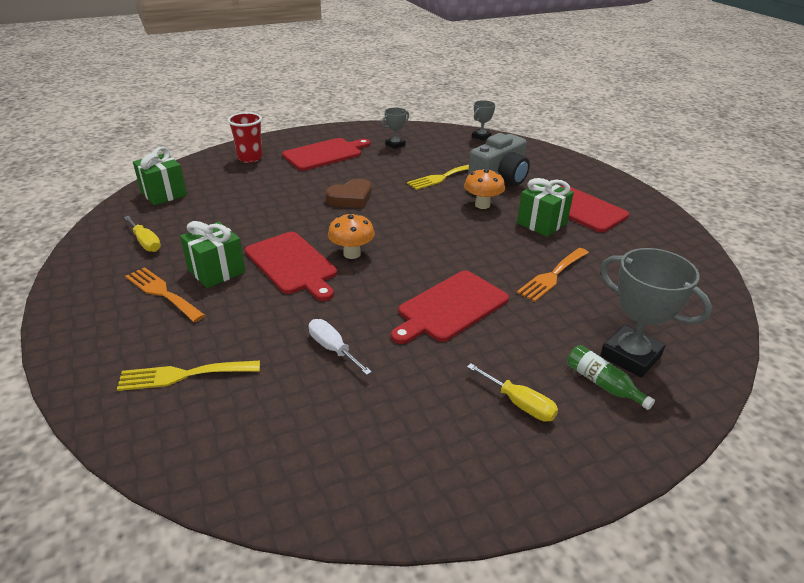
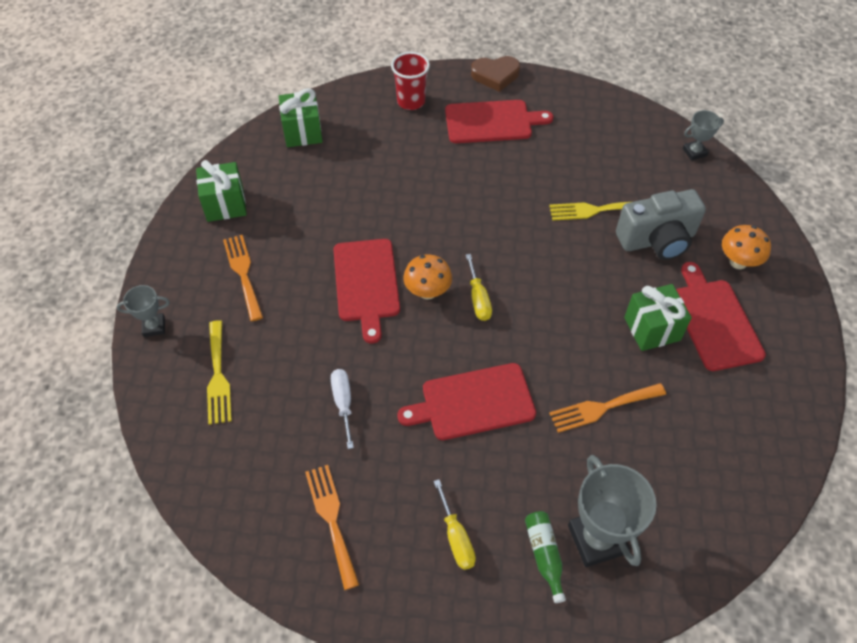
camera: 30 degrees right, 20 degrees up
(146, 242) = (257, 200): yellow screwdriver -> yellow screwdriver (478, 299)
(183, 375) = (218, 376): yellow fork -> yellow fork turned 120 degrees counterclockwise
(216, 271) = (298, 264): green gift -> green gift (225, 204)
(351, 198) = (475, 207): brown heart -> brown heart (495, 75)
(391, 441) = (331, 519): none -> orange fork
(395, 145) = (580, 132): grey trophy -> grey trophy (154, 327)
(482, 205) = (607, 273): orange mushroom -> orange mushroom (738, 262)

